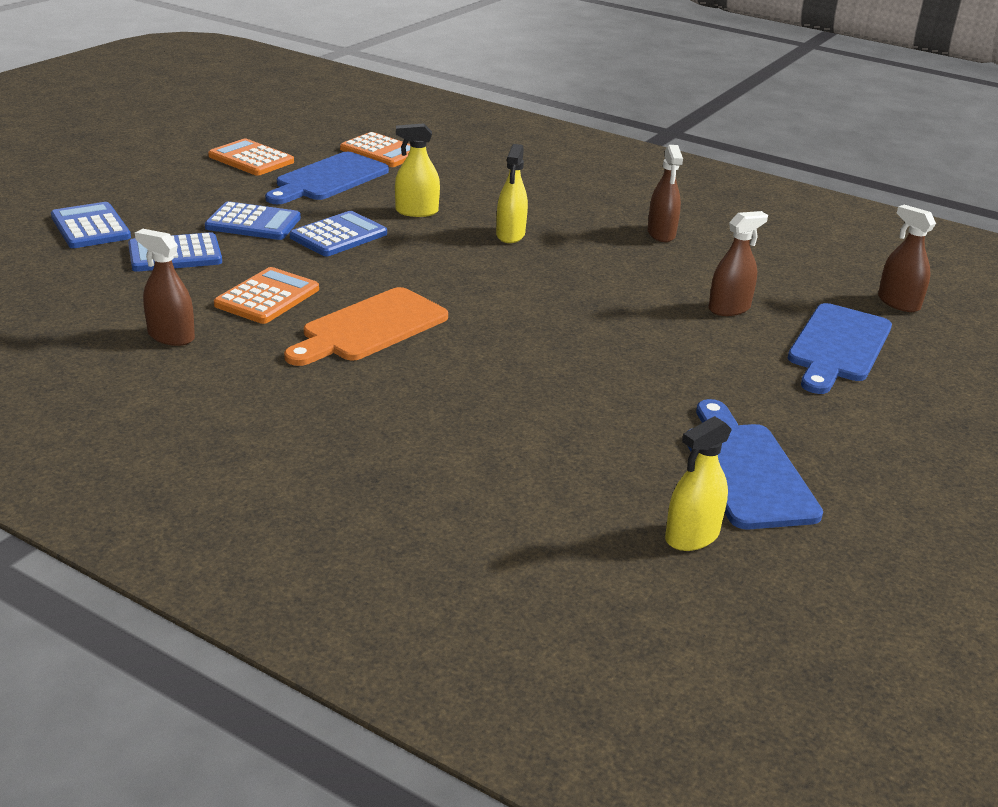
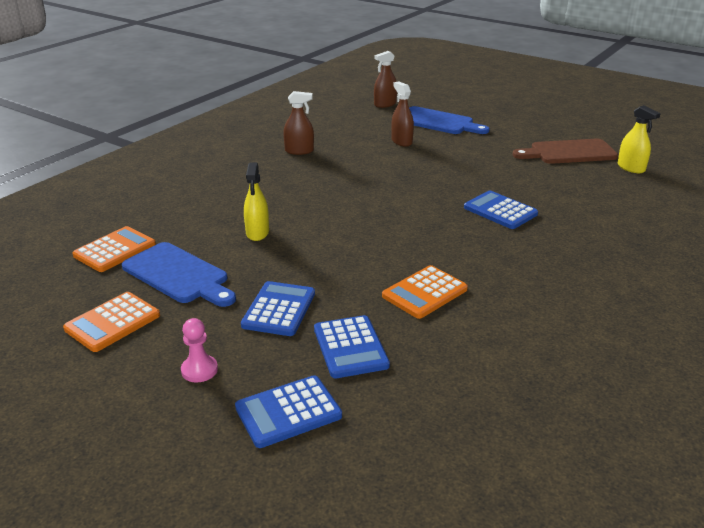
camera: 85 degrees left, 0 degrees up
(166, 193) = (199, 370): none -> pink pawn
(171, 336) = (503, 333): brown spray bottle -> none
(267, 297) = (424, 293): orange calculator -> orange calculator turned 75 degrees counterclockwise
(338, 235) = (305, 266): blue calculator -> blue calculator (500, 211)
(370, 328) = (460, 249): orange cutting board -> none
(510, 235) = (302, 198): yellow spray bottle -> none
(746, 470) = (568, 152): blue cutting board -> brown cutting board

